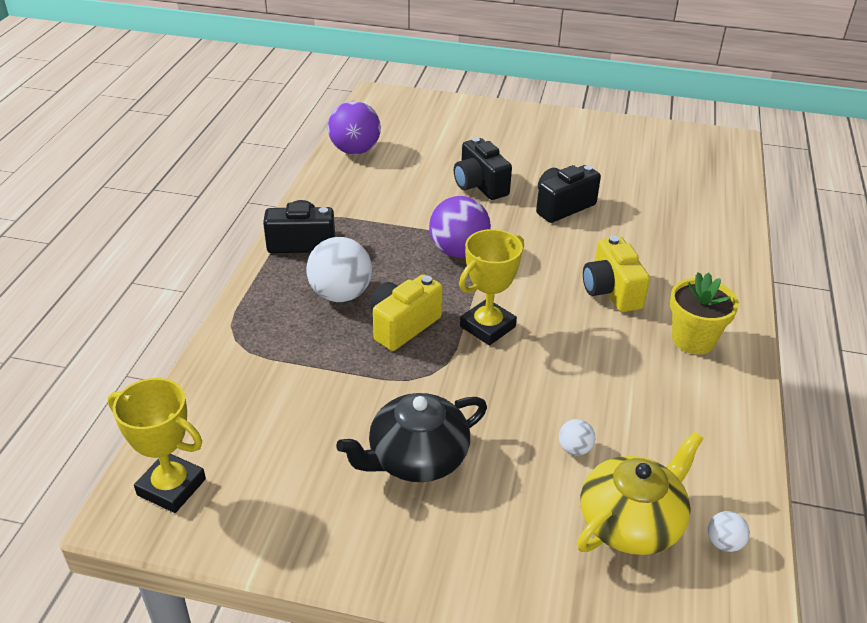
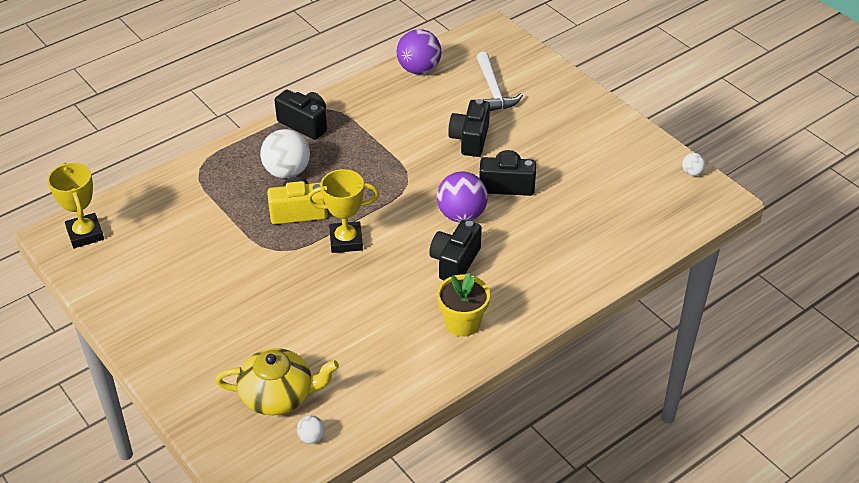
camera: 40 degrees right, 5 degrees up
(416, 458) = (213, 292): black teapot -> none
(446, 139) = (493, 90): none -> white hammer
(458, 251) = (393, 181): purple ball -> purple ball (461, 215)
(574, 449) = (300, 340): white ball -> white ball (692, 172)
(611, 291) = (455, 262): yellow camera -> black camera

